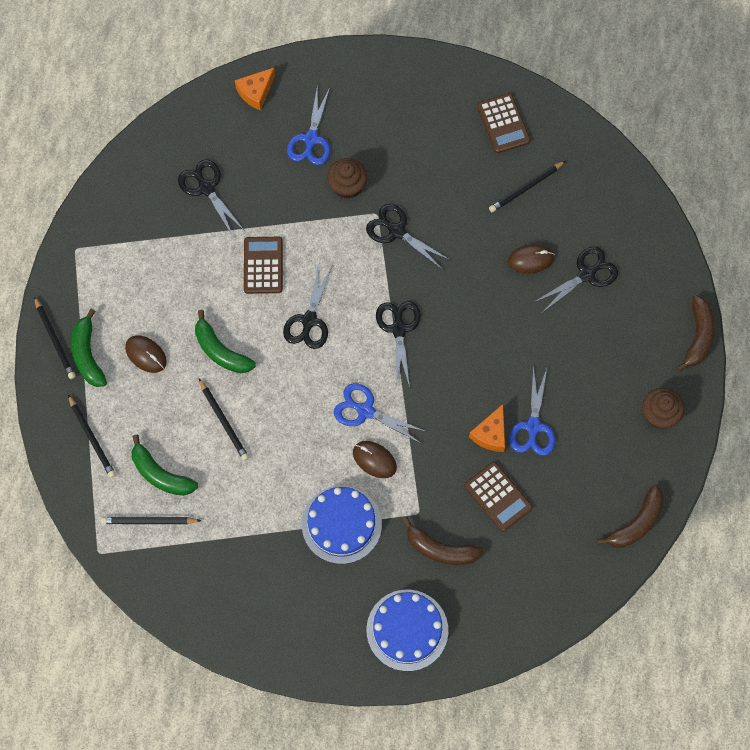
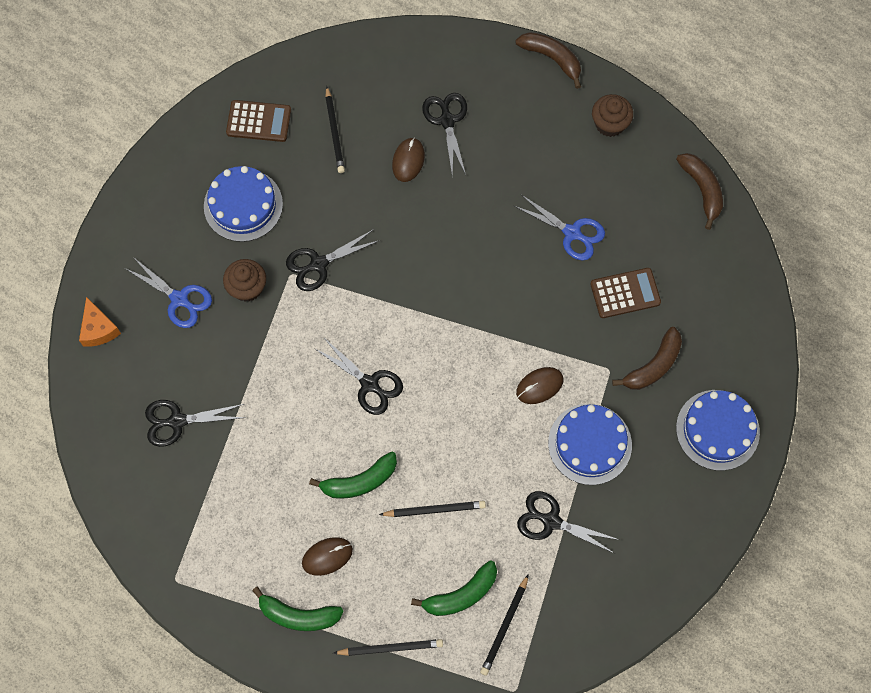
camera: 65 degrees left, 0 degrees up
(55, 340) = (265, 642): black pencil -> none
(263, 265) = (289, 402): brown calculator -> none
(365, 411) = (487, 372): blue scissors -> none
(399, 329) = (419, 306): black scissors -> black scissors (551, 521)
(420, 148) = (243, 205): none -> blue cake
(490, 434) = (562, 272): orange cheese -> none

